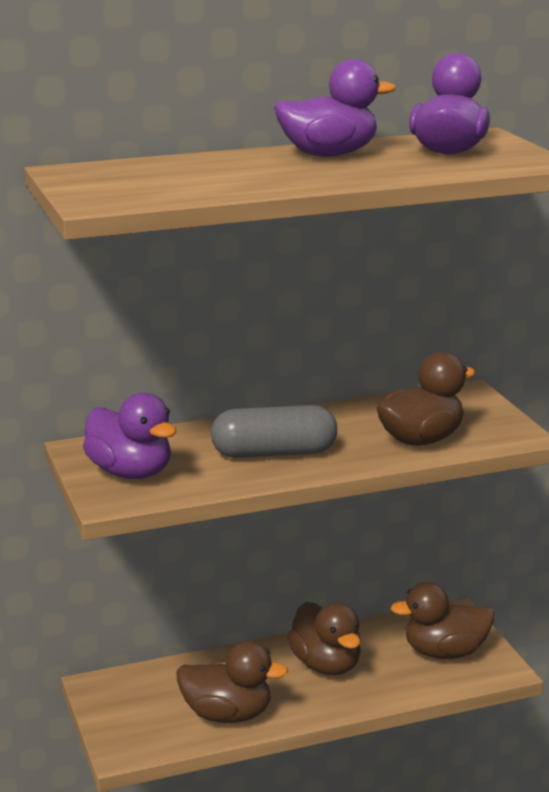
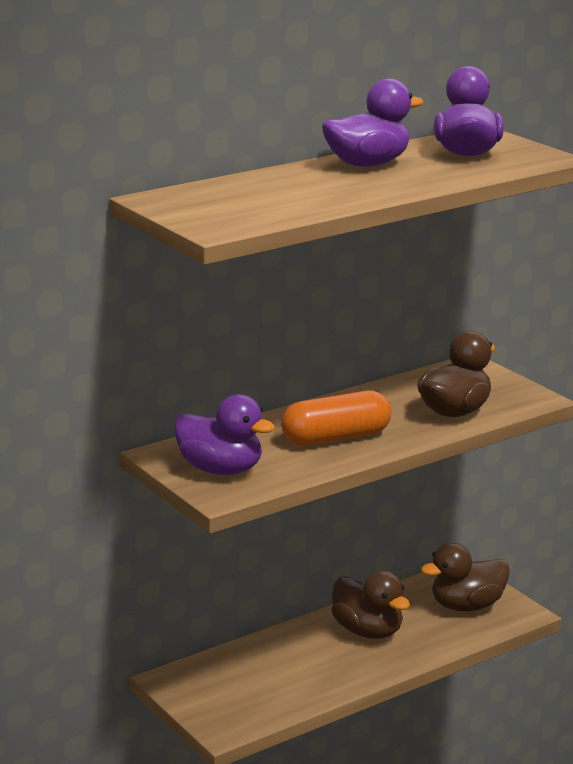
camera: 15 degrees left, 0 degrees up
(227, 715) = (302, 686): brown duck -> none
(274, 453) = (336, 438): grey capsule -> orange capsule

